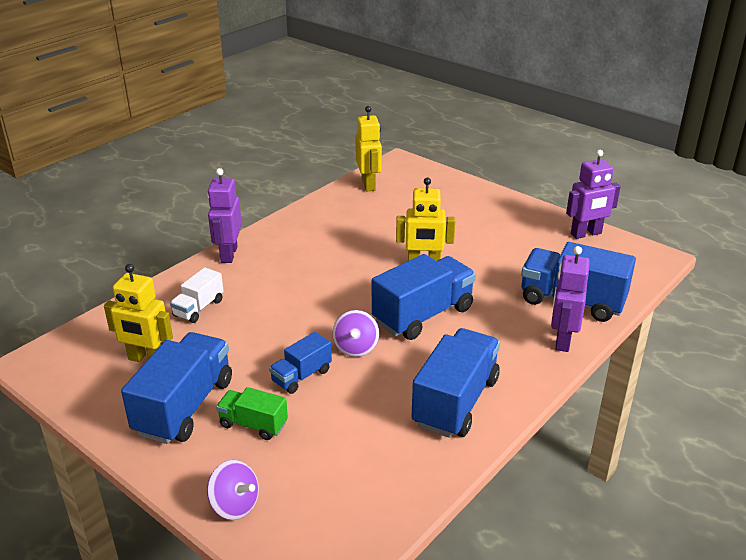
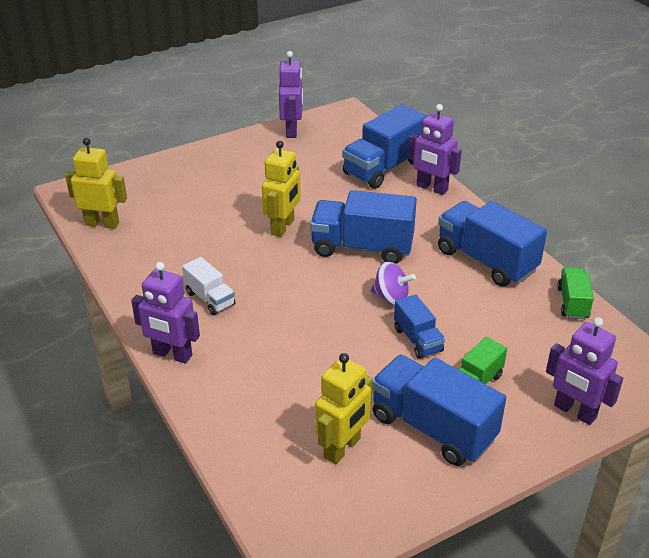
camera: 70 degrees left, 5 degrees up
(199, 308) = (267, 394): white truck -> white truck (210, 299)
(235, 505) = (574, 412): purple spinning top -> purple robot
(419, 483) = (572, 303): none -> green truck
(423, 315) = (362, 247): blue truck -> blue truck turned 60 degrees counterclockwise

